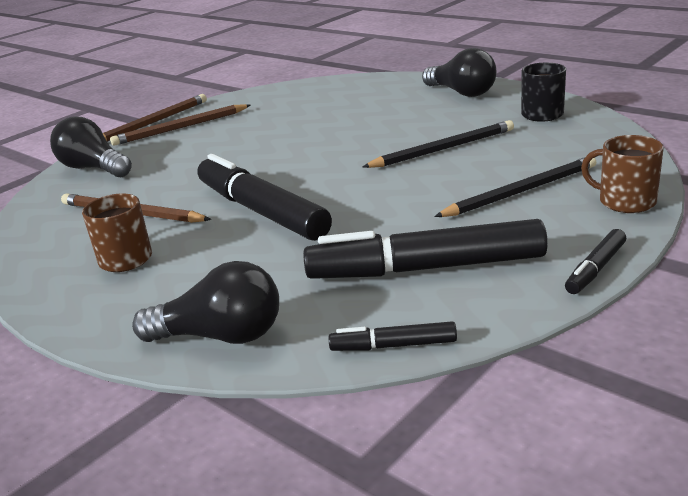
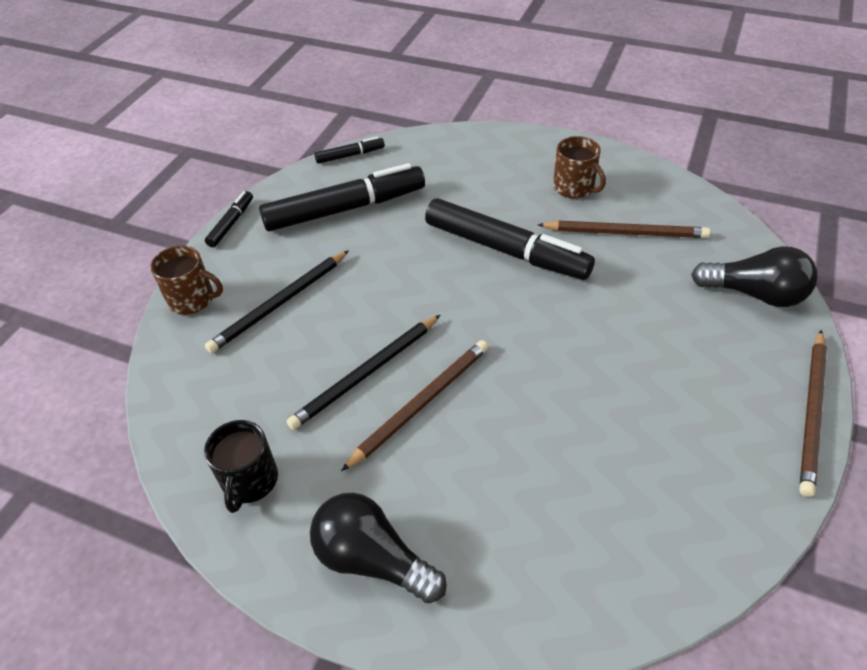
camera: 160 degrees right, 20 degrees up
(180, 128) = (749, 399): brown pencil -> brown pencil (421, 403)
(221, 336) = (452, 146): black light bulb -> none

